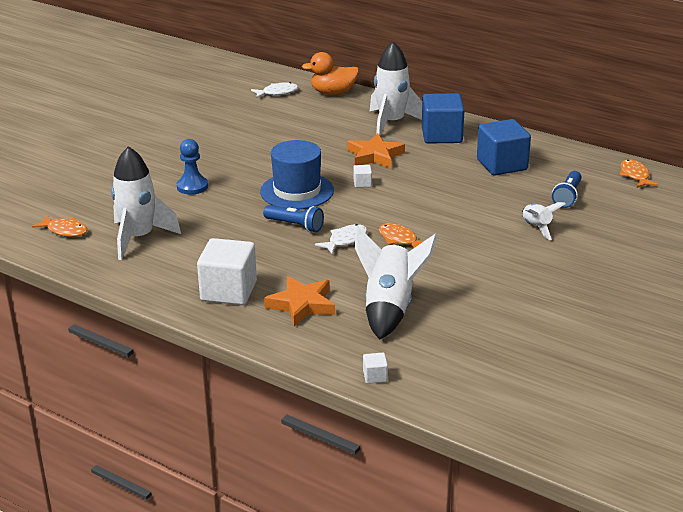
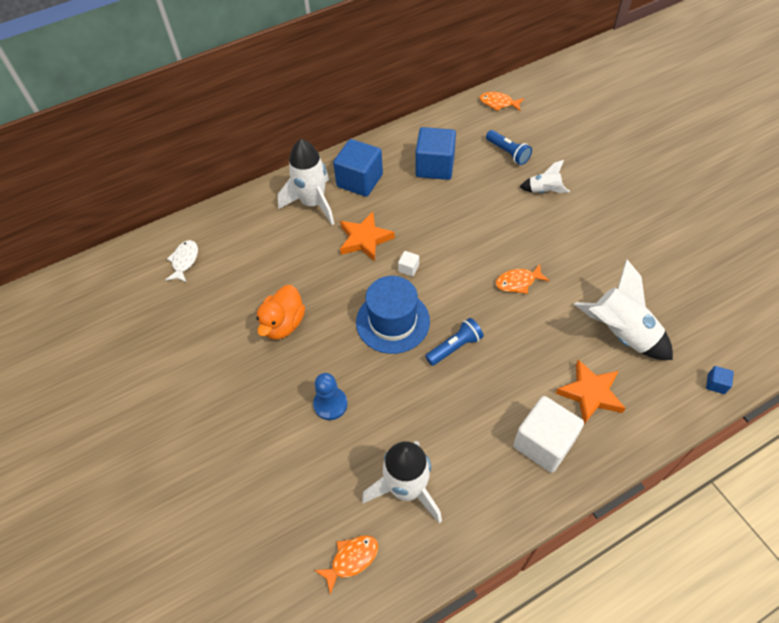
camera: 60 degrees left, 25 degrees up
(333, 93) = (220, 219): orange duck -> orange duck (283, 324)
(345, 240) = (500, 320): white fish -> none
(375, 376) = (716, 384): white cube -> blue cube

